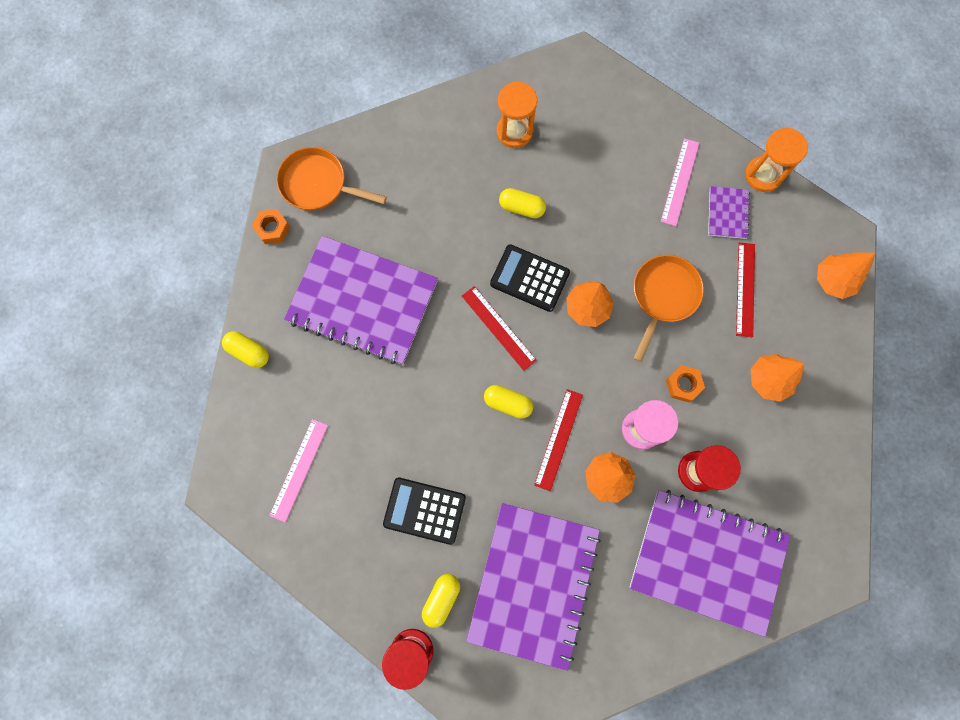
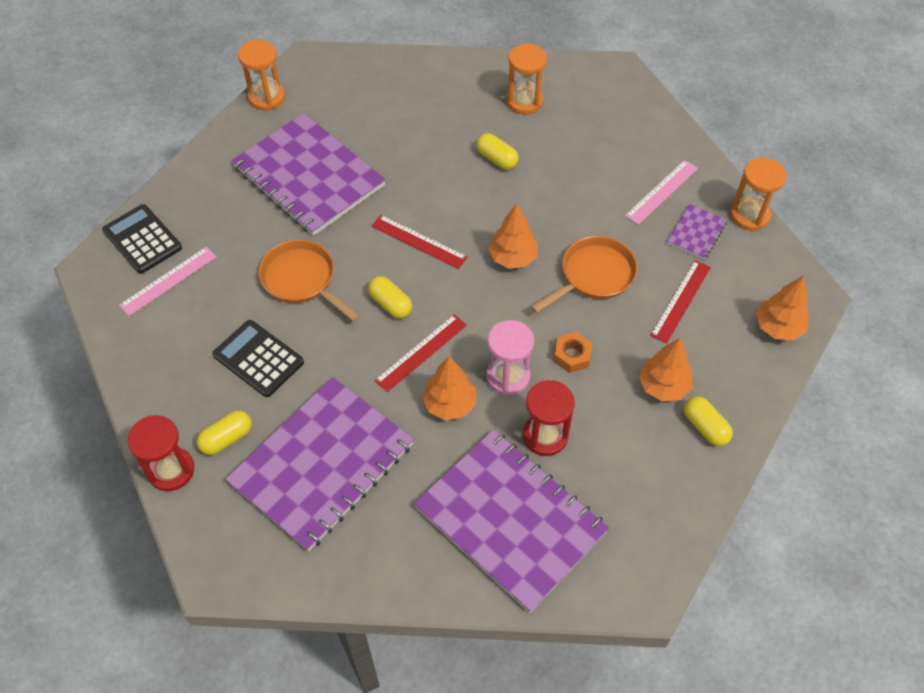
camera: 25 degrees right, 20 degrees down
(249, 352) = (186, 177): yellow capsule -> yellow capsule (705, 427)
(272, 229) = (266, 97): orange nut -> orange hourglass
(318, 184) = (326, 80): orange pan -> orange pan (302, 280)
(498, 328) = (419, 242): red ruler -> red ruler turned 45 degrees counterclockwise
(529, 278) = (471, 214): black calculator -> black calculator (142, 239)

